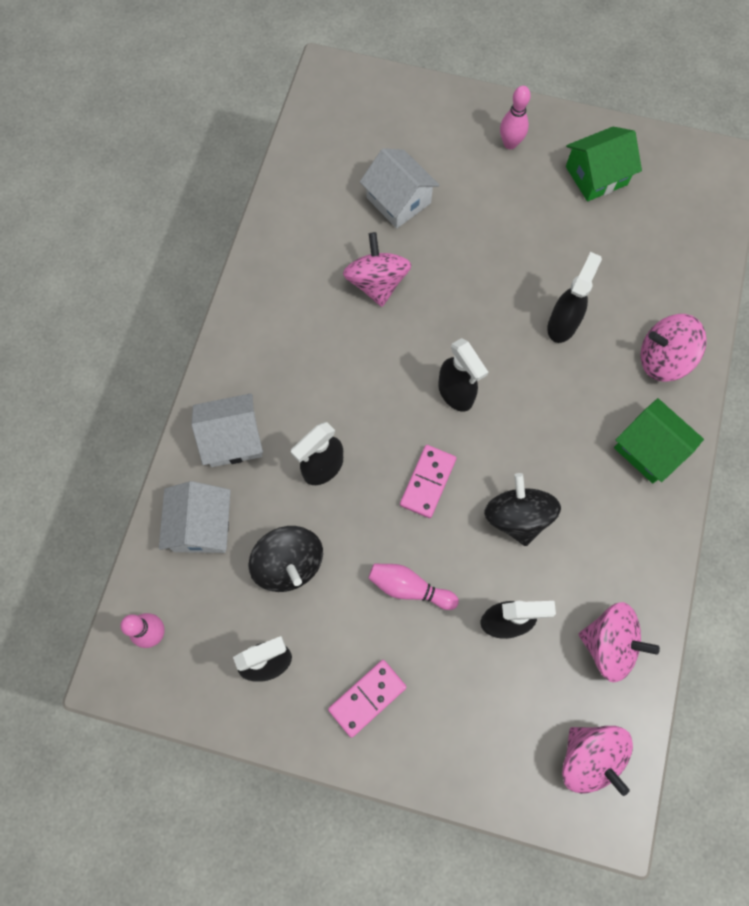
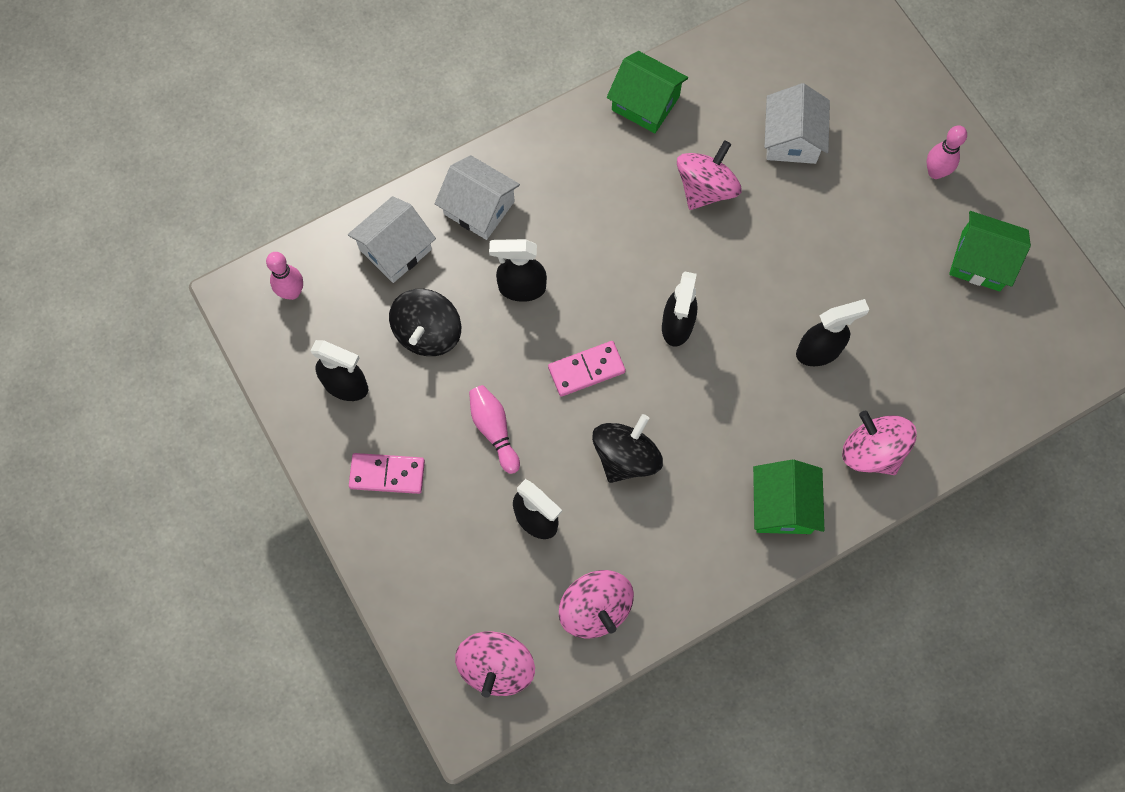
camera: 45 degrees right, 0 degrees up
(275, 261) = (645, 103): none -> green house

